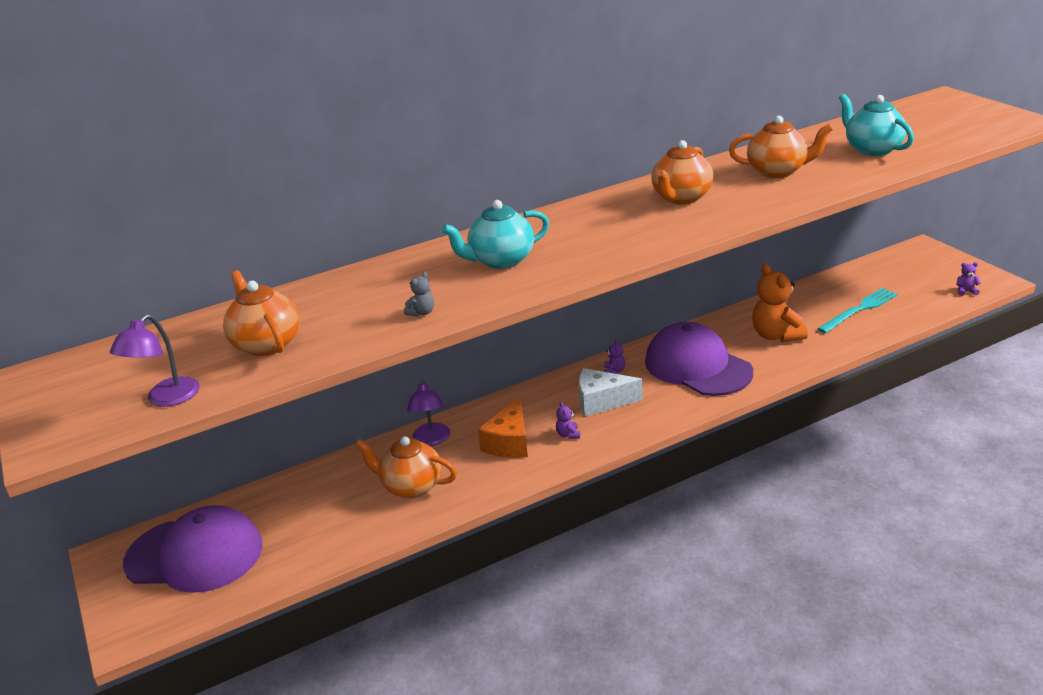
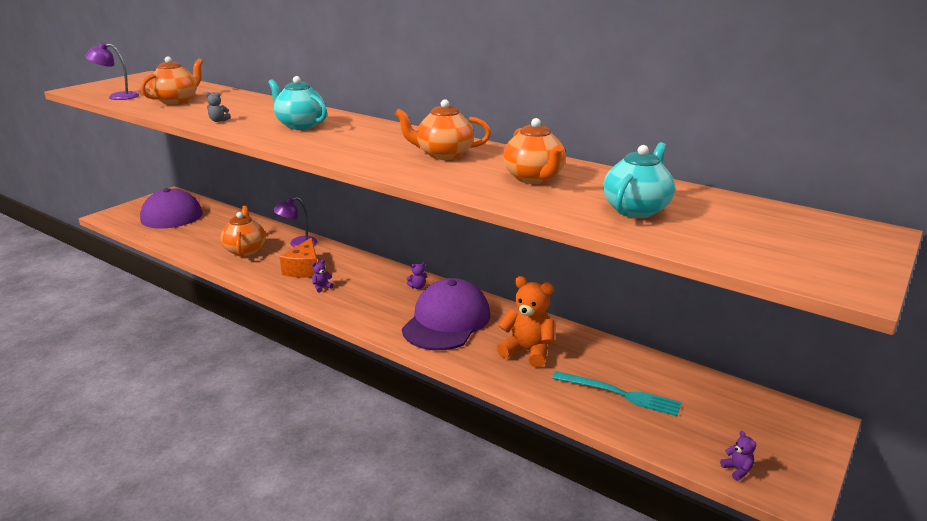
camera: 60 degrees right, 5 degrees down
(509, 442) = (304, 269): orange cheese -> orange cheese turned 75 degrees counterclockwise
(601, 401) = (371, 291): white cheese -> none
(776, 335) = (527, 351): orange teddy bear -> orange teddy bear turned 75 degrees clockwise

